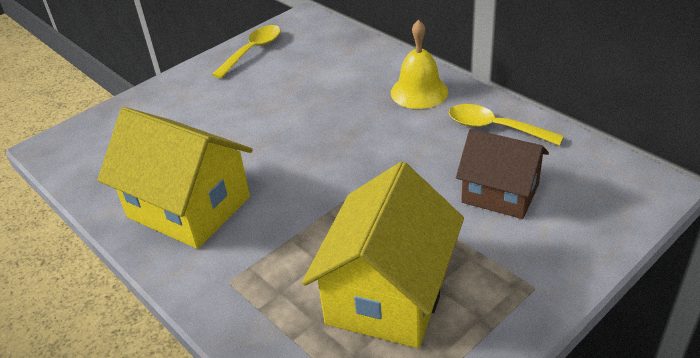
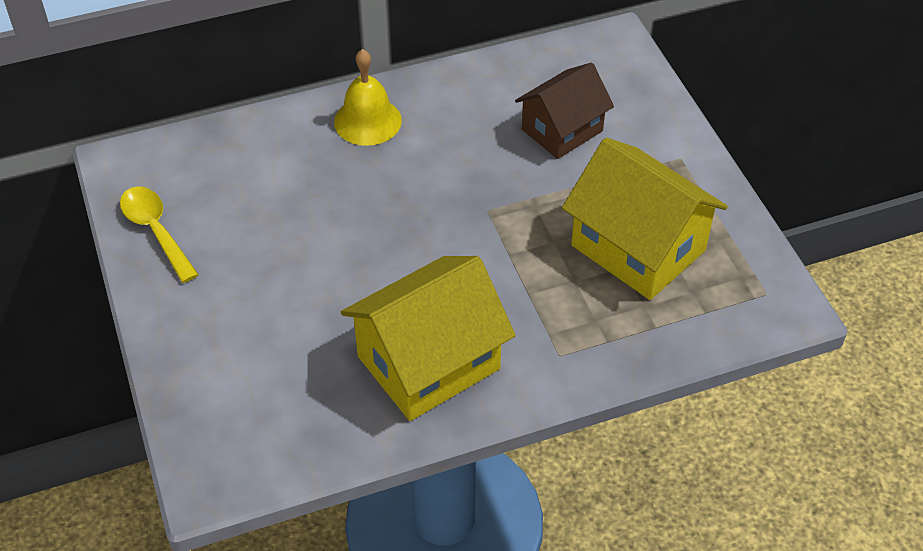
camera: 70 degrees left, 10 degrees up
(495, 128) = (469, 94): yellow spoon -> none

